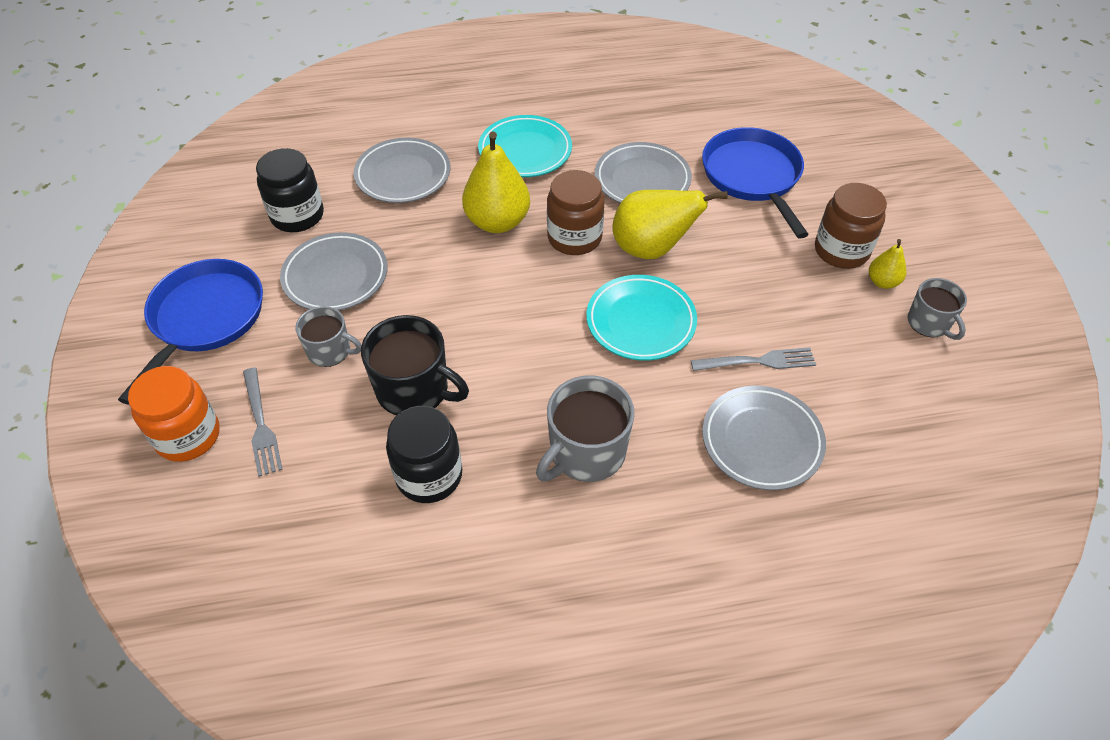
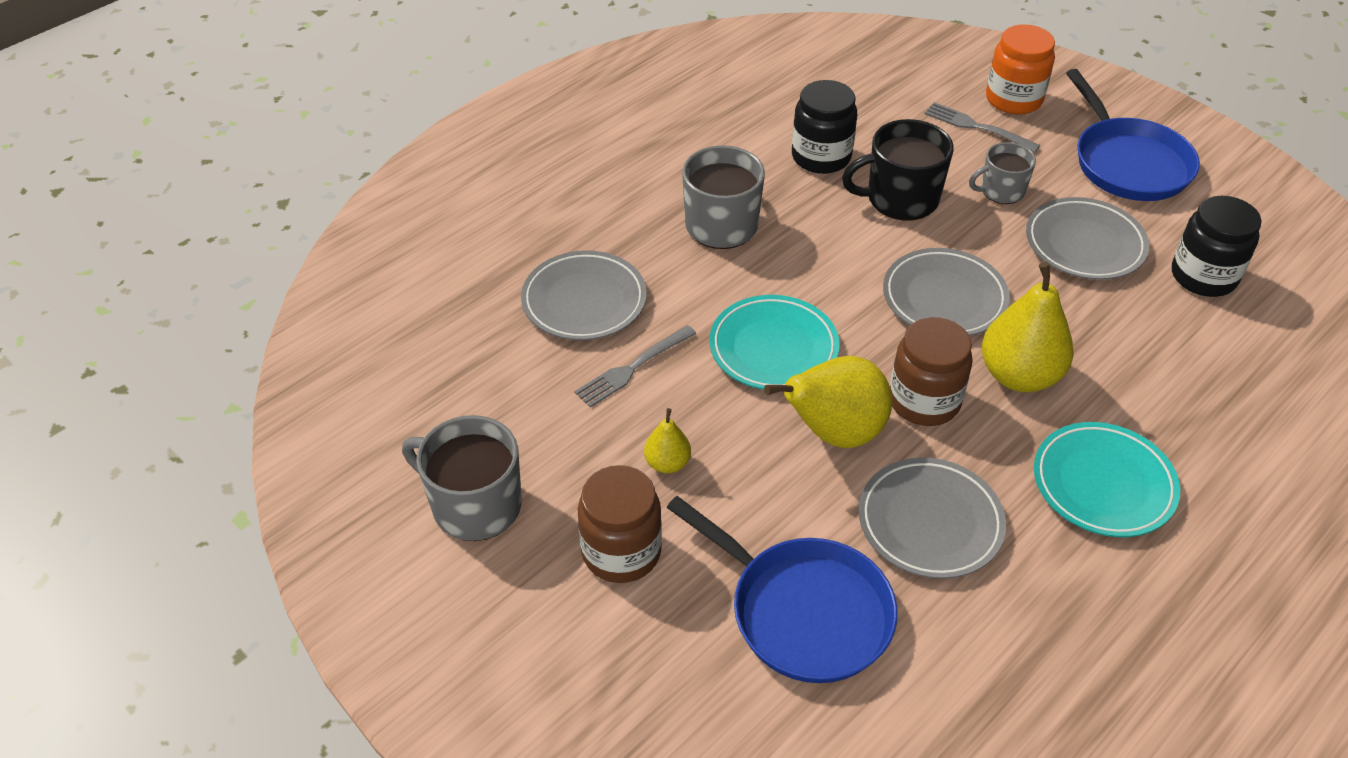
camera: 145 degrees right, 5 degrees down
(403, 175) = (1180, 374): grey plate -> grey plate (944, 298)
(882, 282) = (551, 533): yellow pear -> yellow pear (667, 463)
(929, 323) = (474, 505): grey mug -> grey mug, size x1.61

